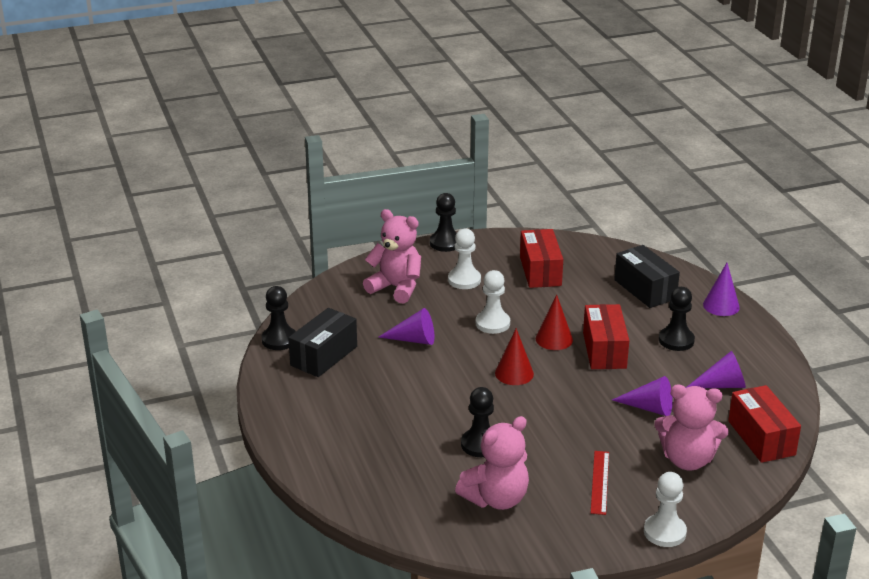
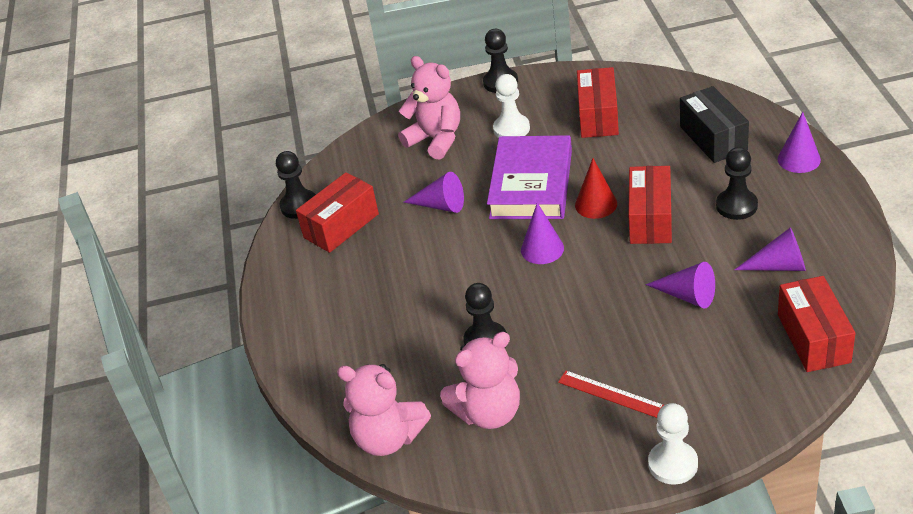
camera: 15 degrees right, 10 degrees up
(324, 356) = (341, 226): black box -> red box
(492, 323) = (531, 184): white pawn -> purple book
(514, 373) = (542, 249): red cone -> purple cone
(600, 482) = (610, 394): red ruler -> red ruler turned 75 degrees counterclockwise
(687, 460) = (719, 366): pink teddy bear -> pink teddy bear (388, 438)

